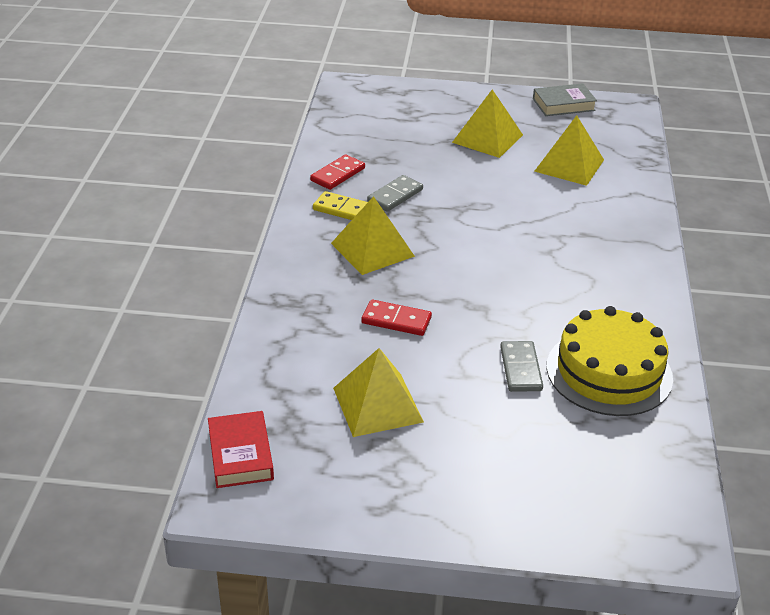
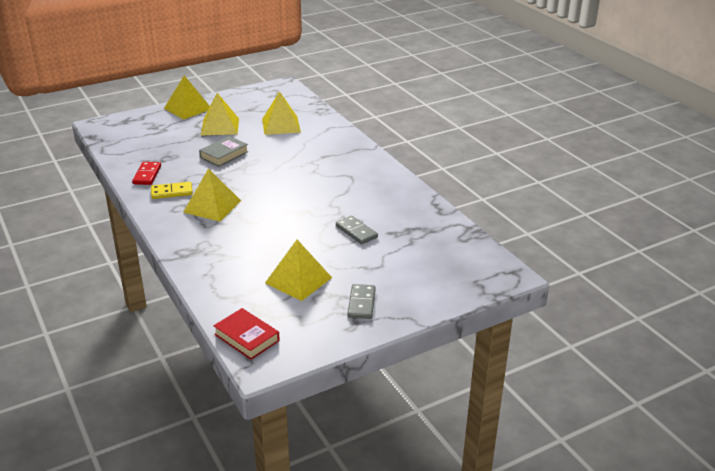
camera: 35 degrees left, 5 degrees down
(395, 196) = (196, 174): grey domino -> grey domino (361, 303)
(396, 320) = (265, 236): red domino -> none
(471, 98) = (187, 108): none -> yellow pyramid
(563, 104) = (246, 95): grey book -> grey book (224, 154)
(609, 372) = (401, 215): yellow cake -> none

